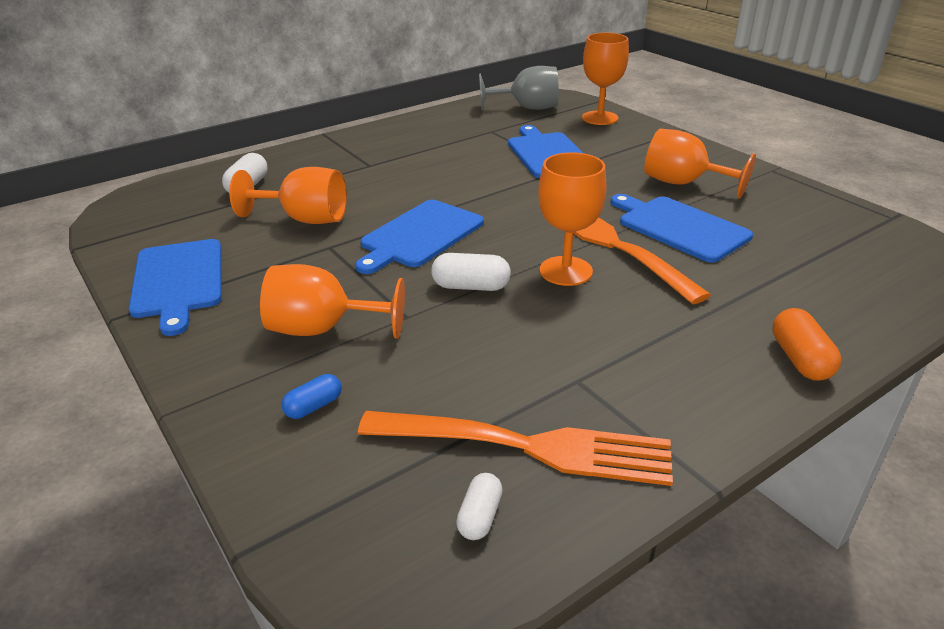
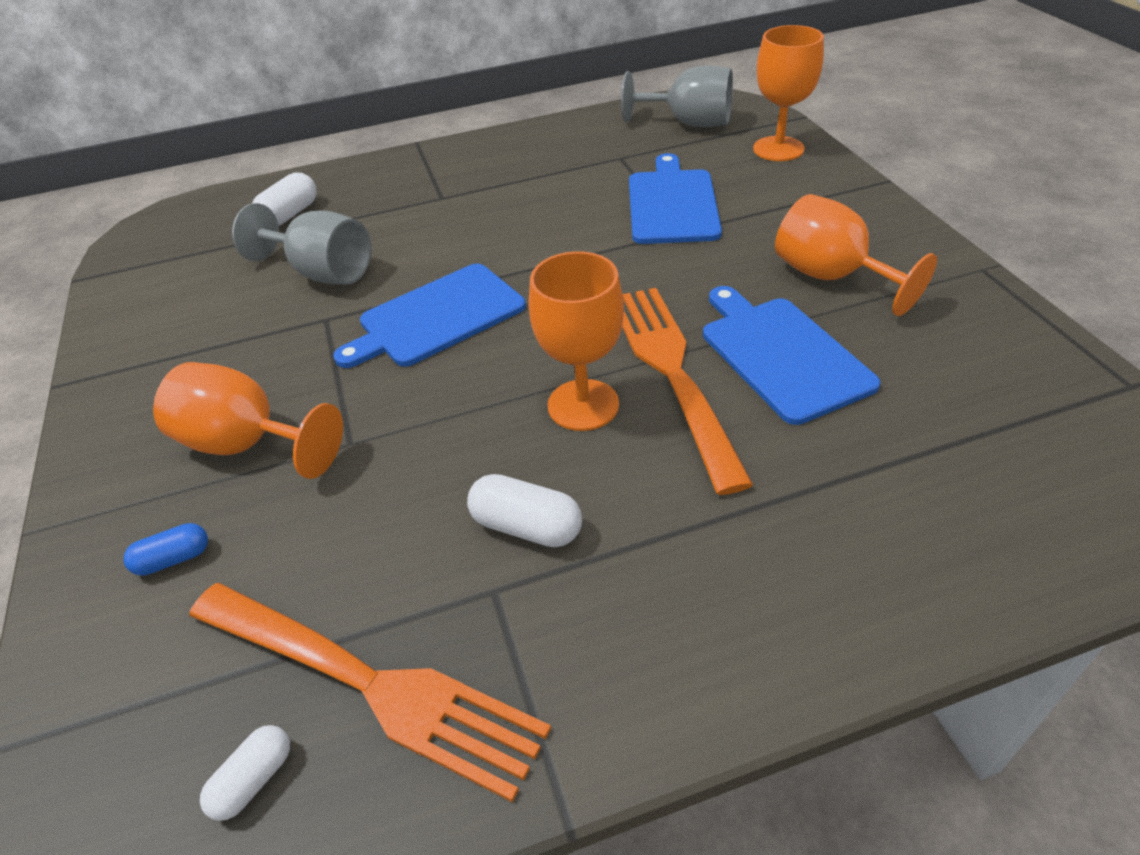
camera: 20 degrees right, 10 degrees up
(178, 281) = (143, 344): blue cutting board -> none
(304, 219) = (322, 272): orange goblet -> grey goblet
(471, 286) = (451, 409): white capsule -> white capsule (526, 526)
(800, 359) = (822, 626): orange capsule -> none

